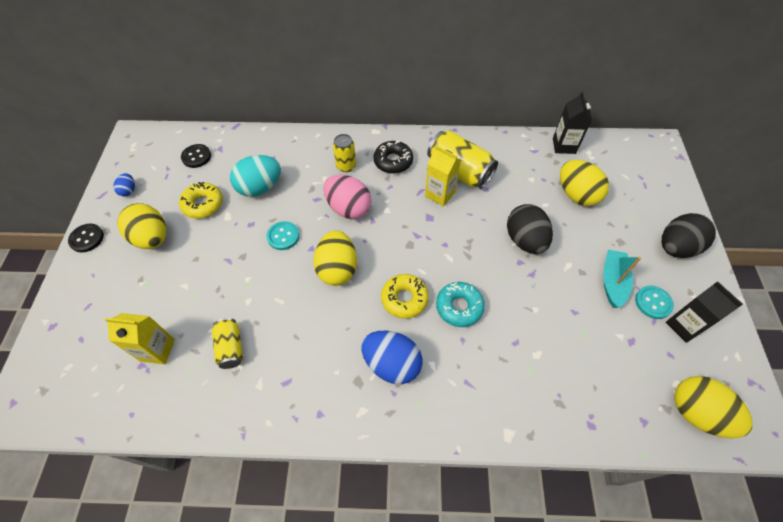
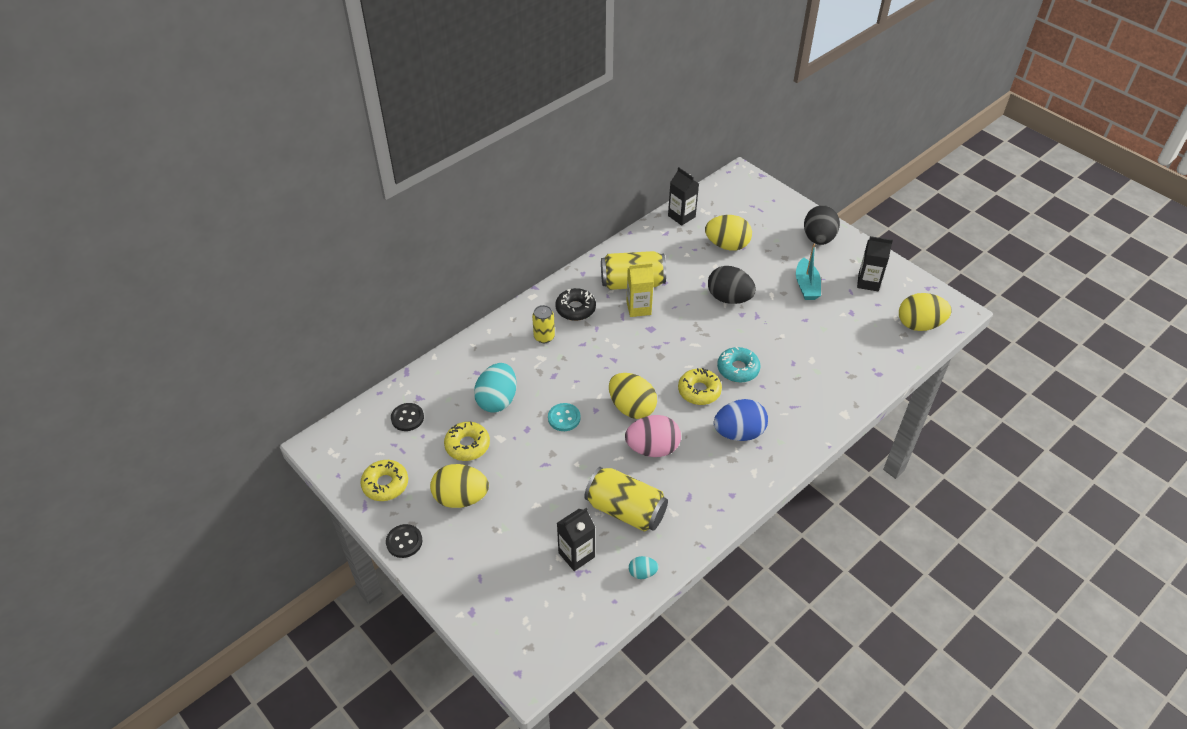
camera: 45 degrees left, 10 degrees down
(129, 190) = (385, 484): blue egg -> yellow donut
(157, 350) = (576, 555): yellow carton -> black carton
(176, 412) = (642, 573): none -> turquoise egg
(231, 347) = (625, 510): yellow can -> yellow can, size x1.75
(348, 208) = (586, 364): pink egg -> pink egg (652, 448)
(612, 282) = (806, 286): turquoise boat -> turquoise boat turned 150 degrees counterclockwise
(653, 303) = (840, 281): turquoise button -> none

